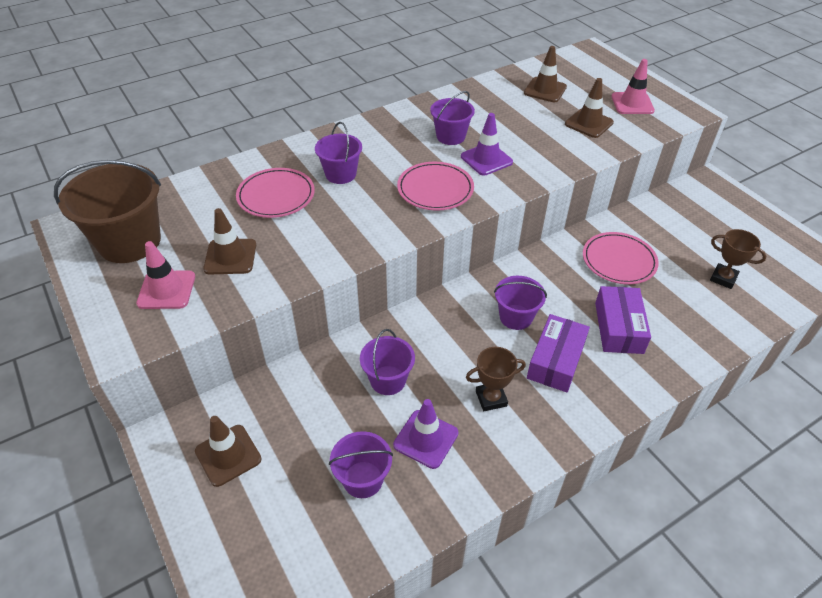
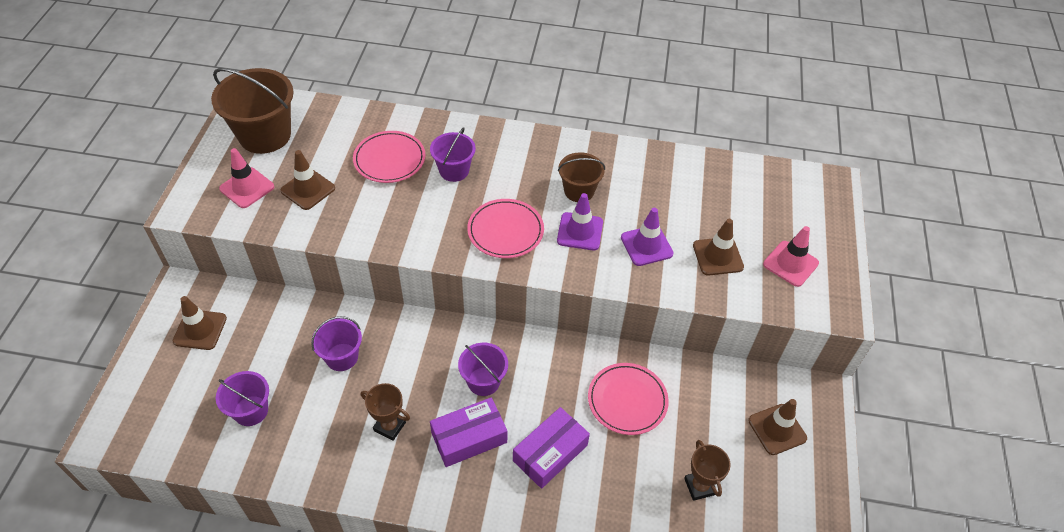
camera: 40 degrees right, 5 degrees up
(426, 439) = (316, 417): purple traffic cone -> purple traffic cone (646, 246)
(450, 136) = (579, 191): purple bucket -> brown bucket
(545, 90) = (724, 197): brown traffic cone -> brown traffic cone (777, 429)

